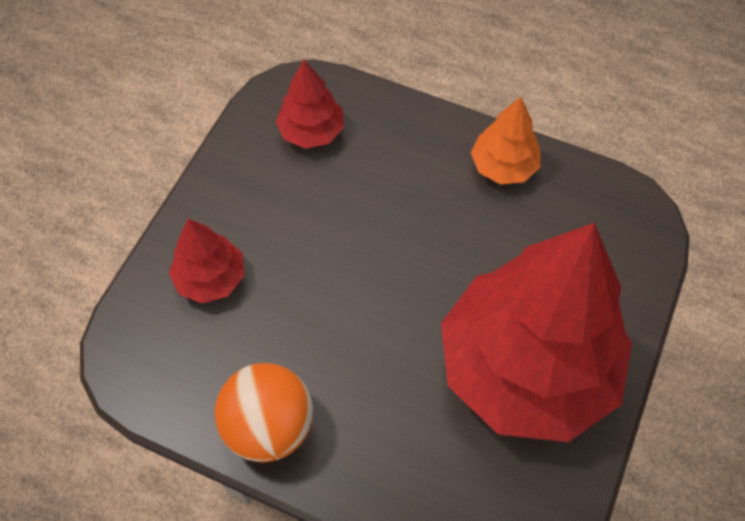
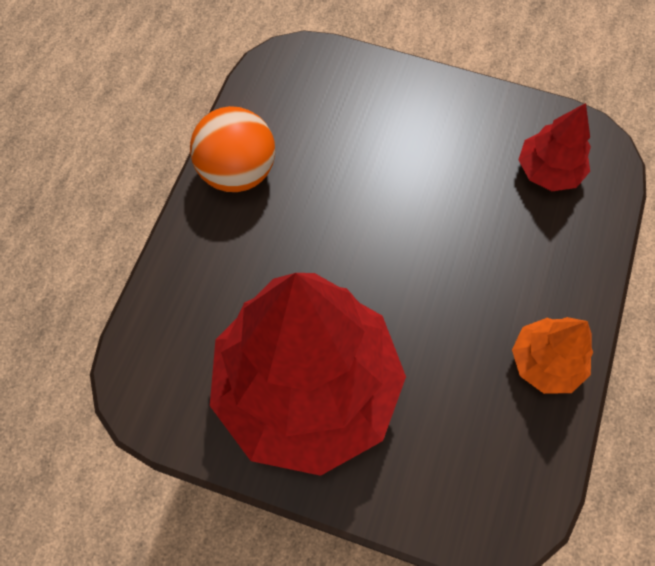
camera: 85 degrees right, 5 degrees up
(211, 278) = (372, 109): red tree -> none

